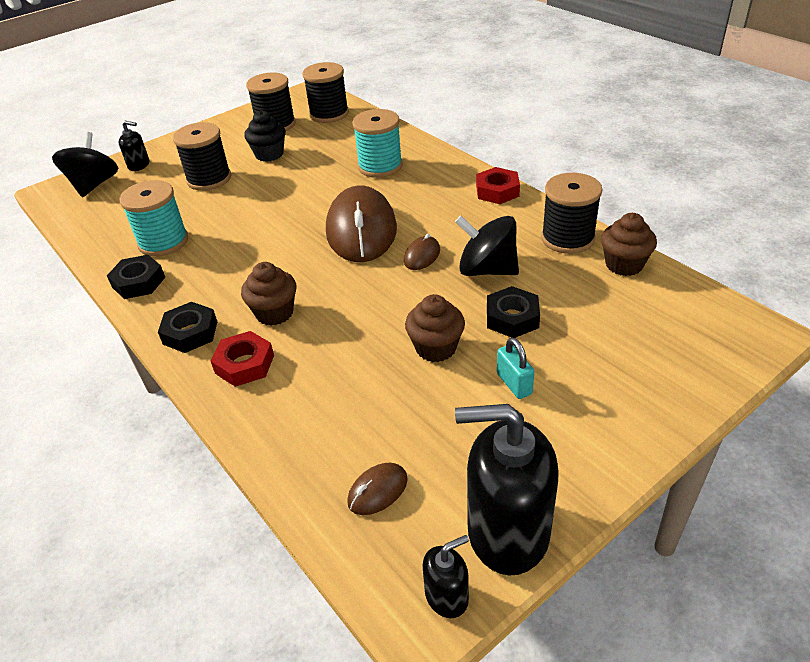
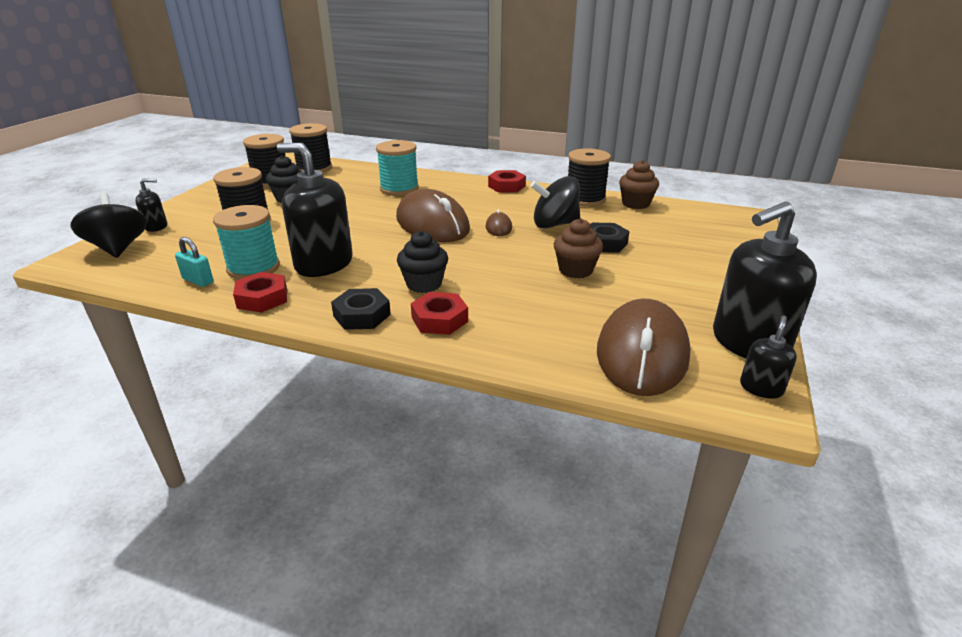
camera: 35 degrees left, 10 degrees down
(138, 282) = (262, 298): black nut -> red nut
(219, 255) = (323, 264): none -> black soap dispenser
(274, 313) = (424, 284): brown cupcake -> black cupcake
(378, 491) = (642, 353): brown mouse -> brown mouse, size x2.34
(514, 384) = (650, 273): turquoise padlock -> turquoise padlock (198, 280)

